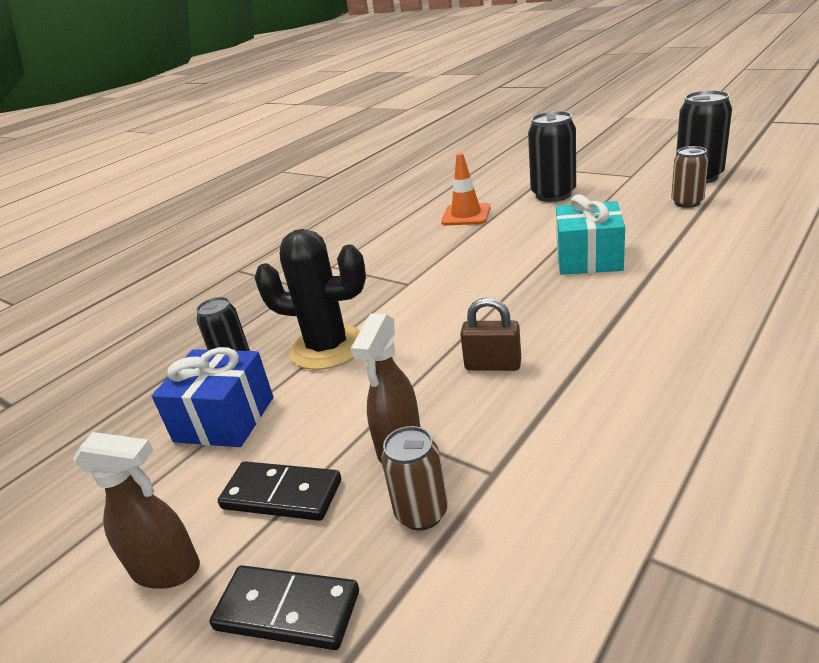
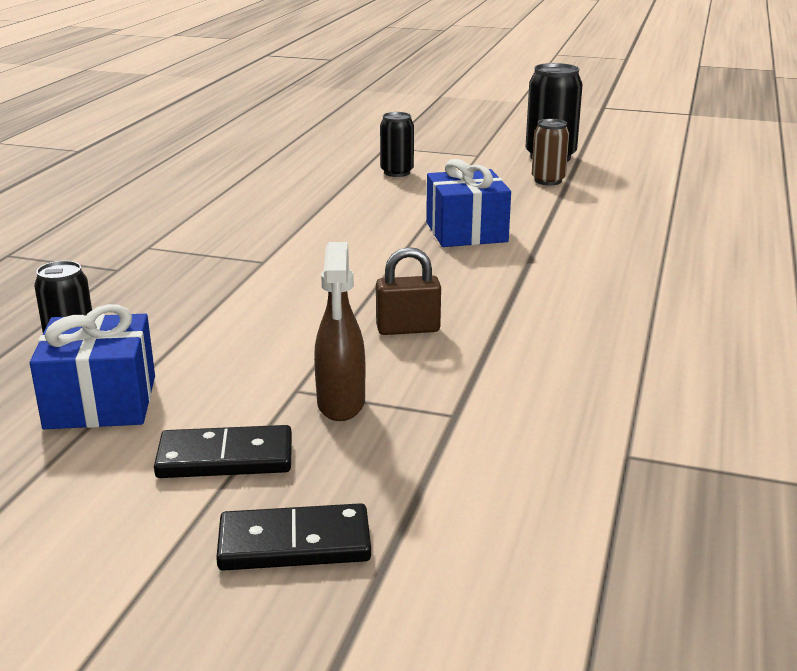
camera: 25 degrees left, 5 degrees down
(167, 569) = (123, 536): brown spray bottle -> none
(328, 348) = (196, 326): black cactus -> none
(421, 513) = (396, 453): brown can -> none
(466, 215) = (299, 192): orange traffic cone -> none
(553, 195) = (397, 172): black can -> black can, size x0.63
(589, 258) = (466, 232): turquoise gift -> blue gift

